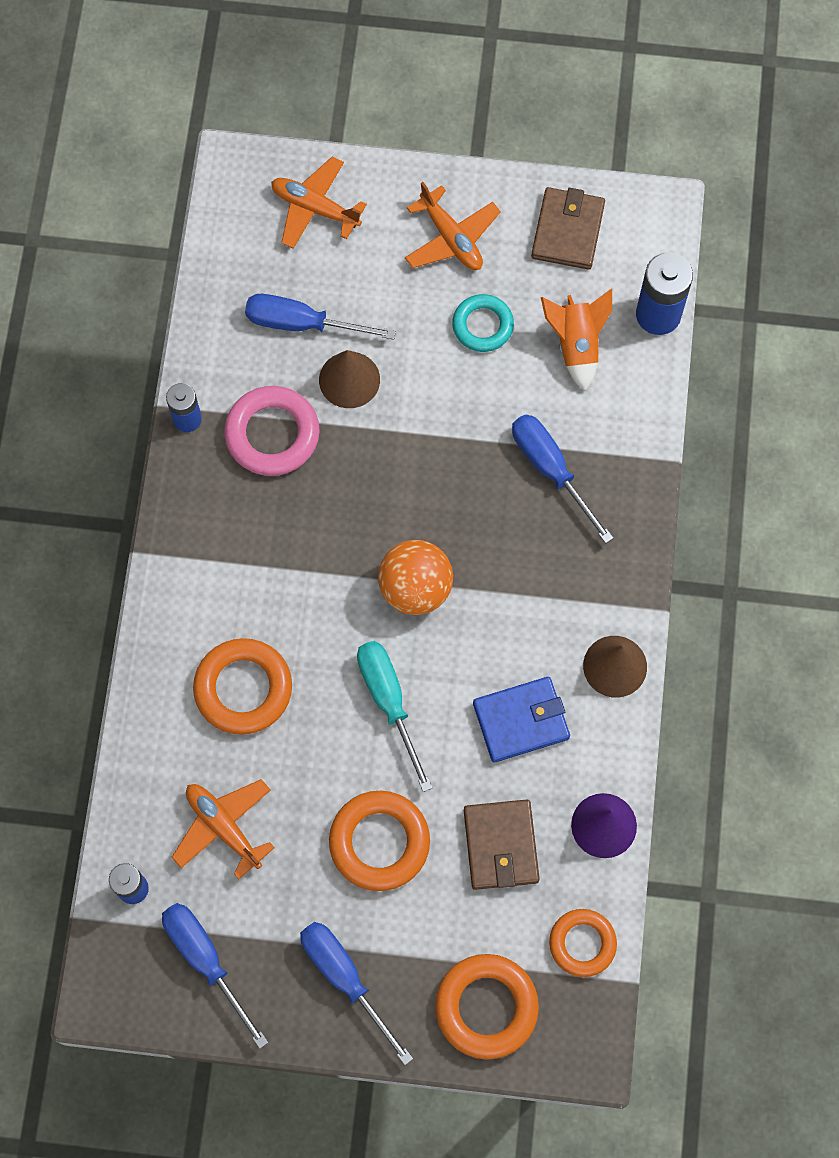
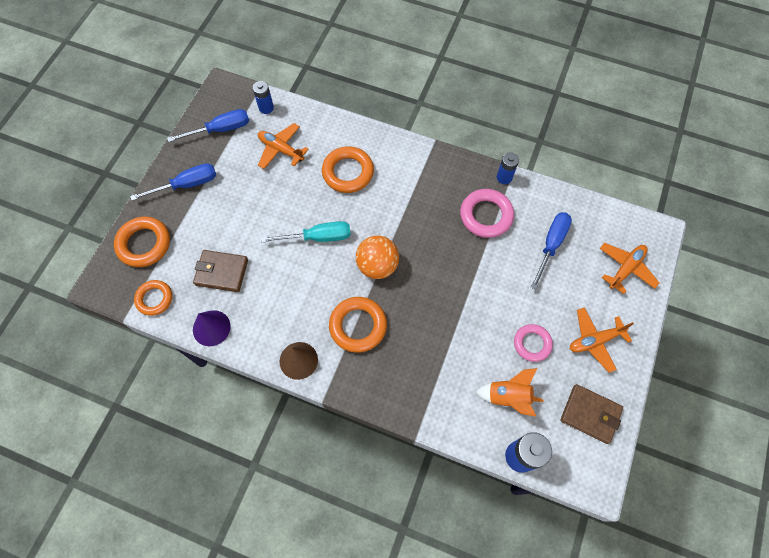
camera: 105 degrees right, 5 degrees down
(223, 827) = (281, 149): orange plane -> orange plane turned 120 degrees counterclockwise
(349, 379) = (511, 261): brown cone -> none
(379, 842) = (246, 215): orange ring -> orange ring (358, 326)
(482, 325) = (532, 344): turquoise ring -> pink ring
(521, 721) = (285, 300): blue wallet -> none
(550, 470) = (429, 358): blue screwdriver -> none

